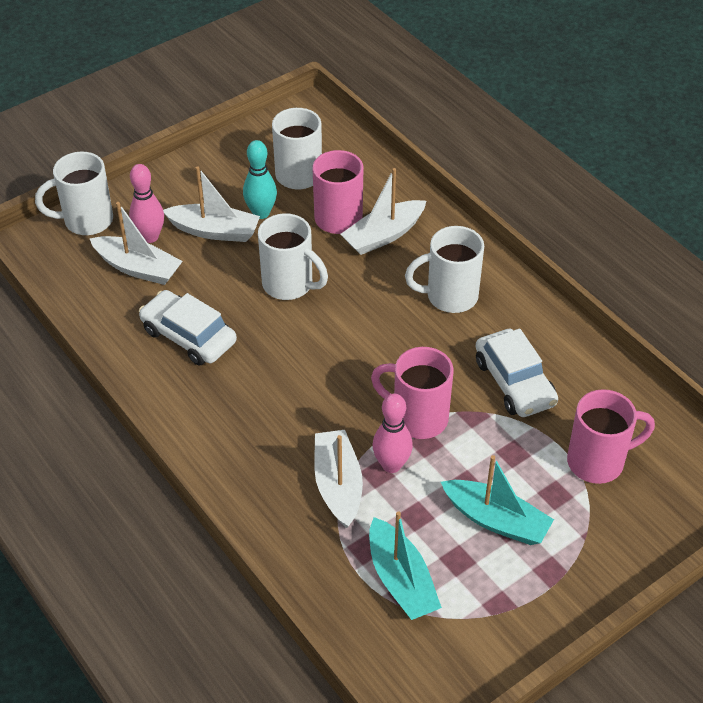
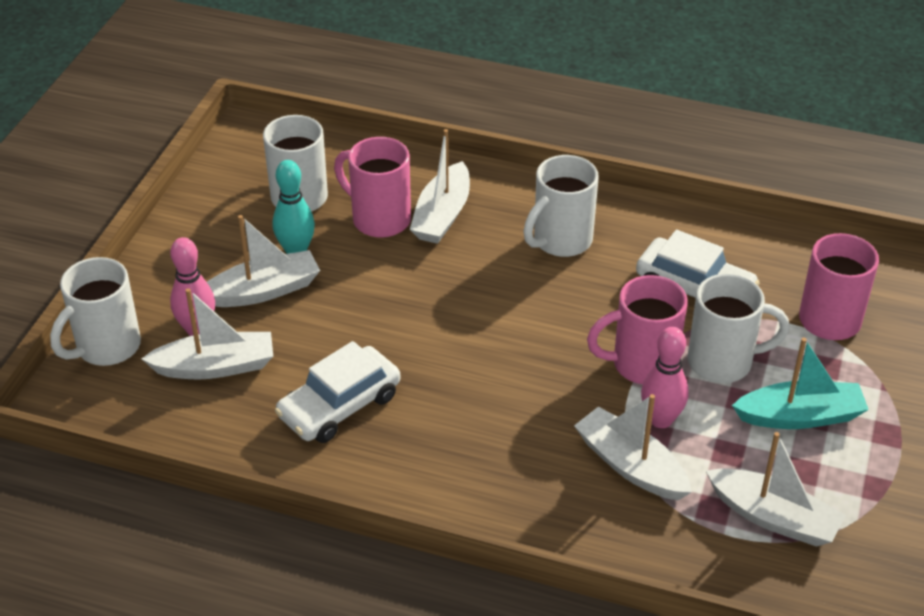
camera: 35 degrees left, 5 degrees down
(188, 336) = (339, 406): white car -> white car turned 45 degrees counterclockwise
(289, 285) = (395, 305): white mug -> white mug (722, 362)
(401, 580) = (773, 518): turquoise boat -> white boat

